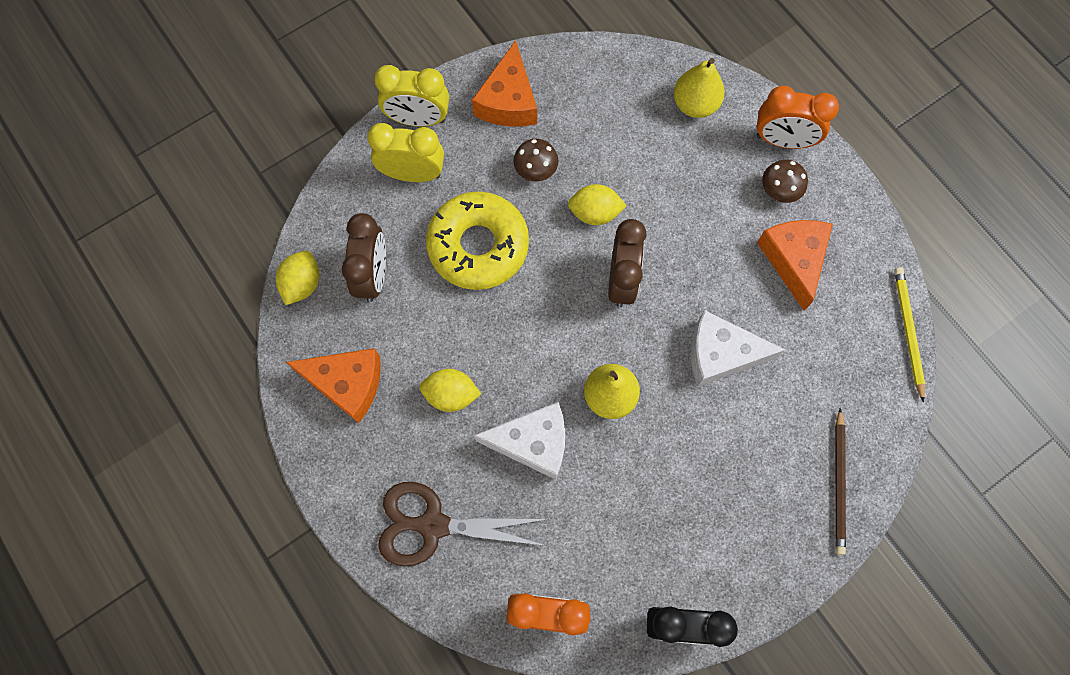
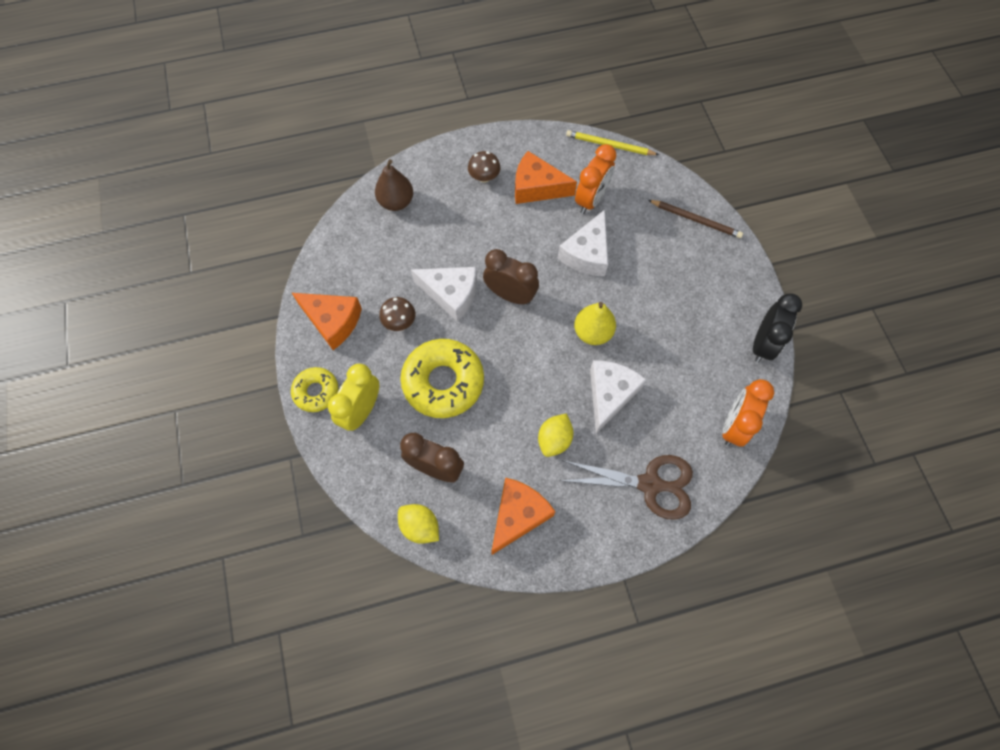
camera: 70 degrees left, 5 degrees down
(418, 119) = (316, 392): yellow clock -> yellow donut
(433, 525) = (650, 484): brown scissors -> brown scissors turned 105 degrees counterclockwise
(595, 213) = (451, 294): yellow lemon -> white cheese
(695, 104) = (396, 202): yellow pear -> brown pear
(783, 141) = (448, 161): orange clock -> orange clock (591, 200)

